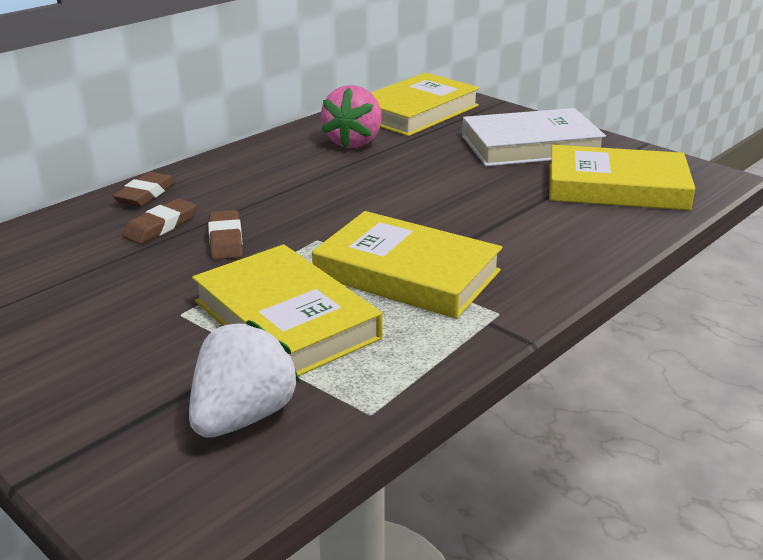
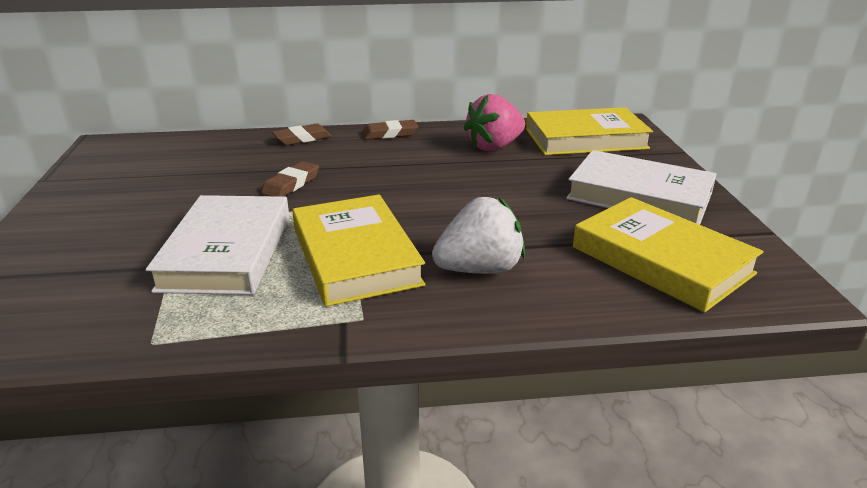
camera: 40 degrees right, 0 degrees up
(160, 226) = (273, 161): brown eraser -> brown eraser (389, 134)
(243, 417) = (92, 302): white strawberry -> white strawberry (480, 269)
(285, 319) = (226, 252): yellow book -> white book

